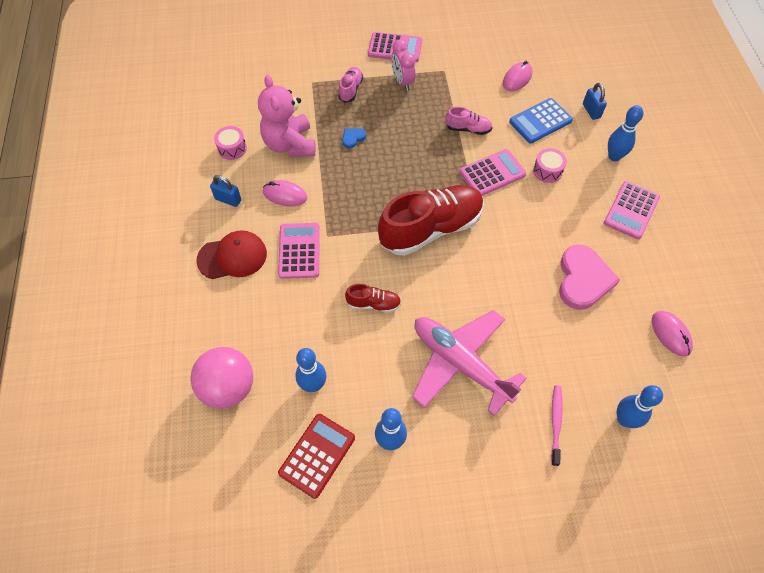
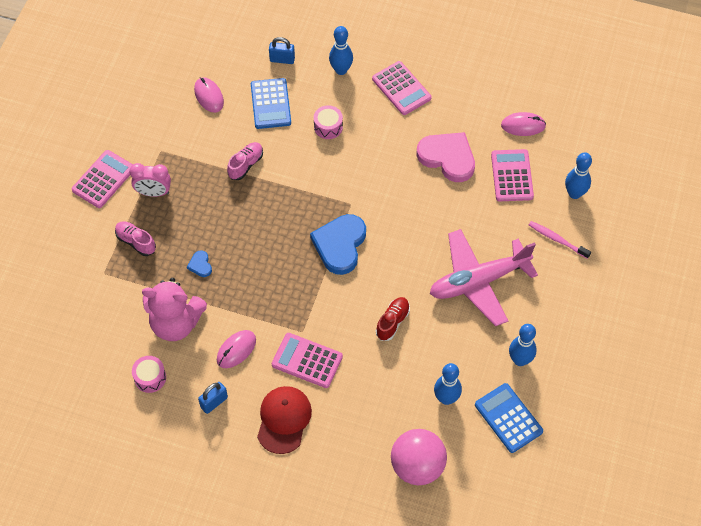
camera: 65 degrees left, 0 degrees up
(317, 455) = (508, 418): red calculator -> blue calculator
(431, 229) = (340, 245): red shoe -> blue heart
(492, 173) = (307, 170): pink calculator -> pink calculator (512, 176)

